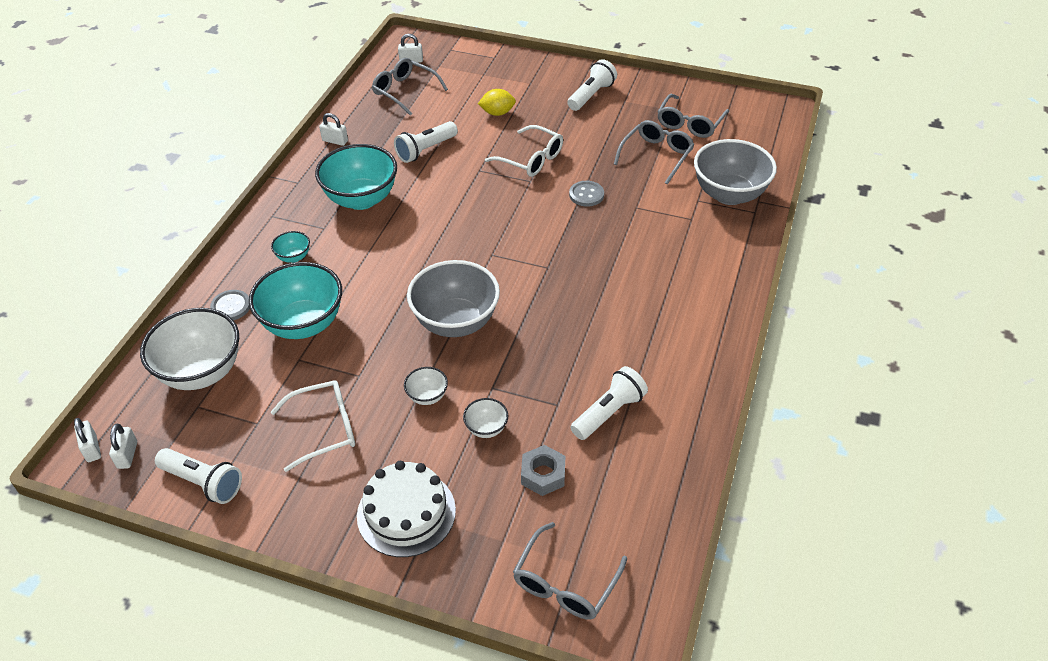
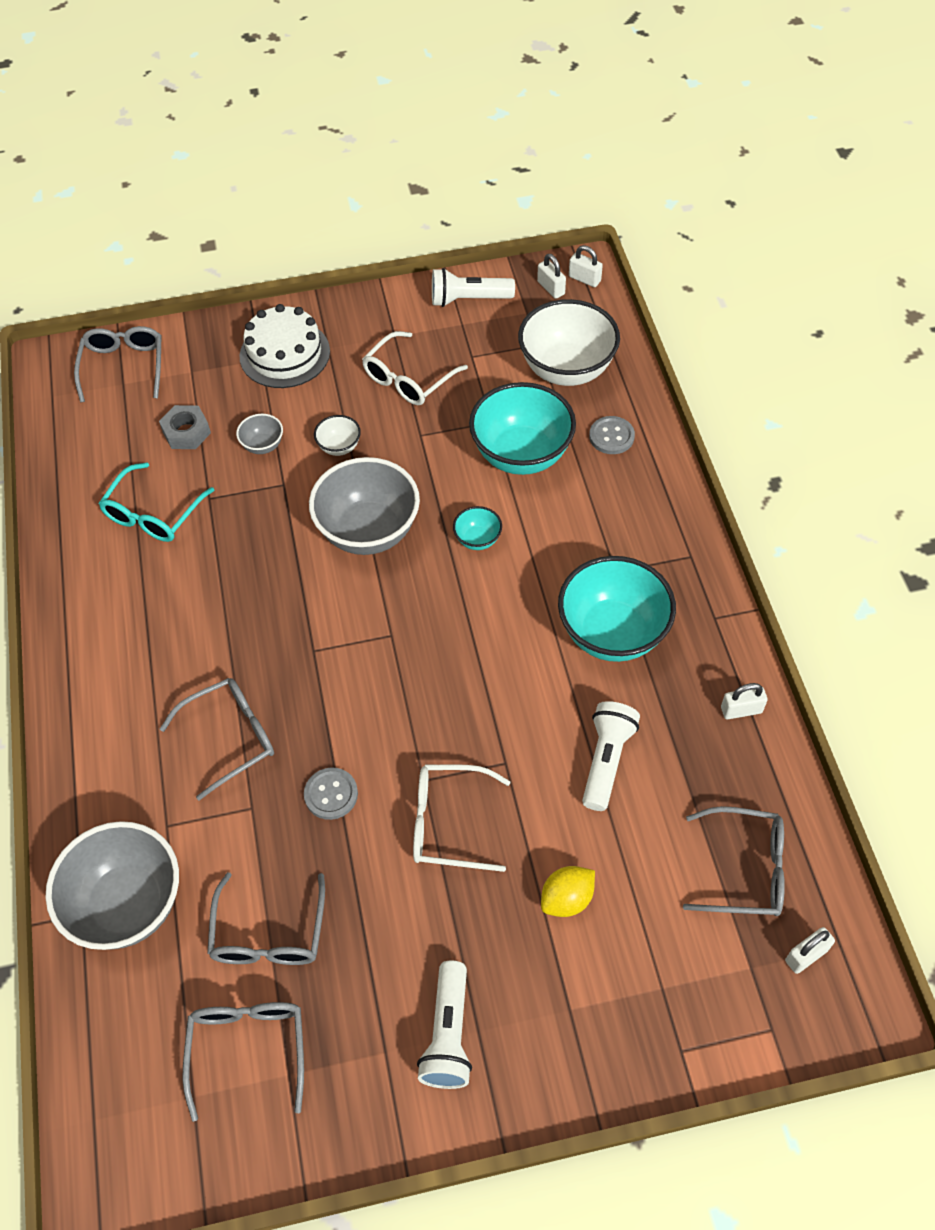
camera: 150 degrees right, 10 degrees up
(293, 257) = (609, 518): turquoise bowl -> turquoise bowl (477, 539)
(486, 428) = (263, 445): white bowl -> grey bowl
(608, 412) = (153, 513): white flashlight -> turquoise glasses
(630, 244) = (230, 738): none -> grey glasses

